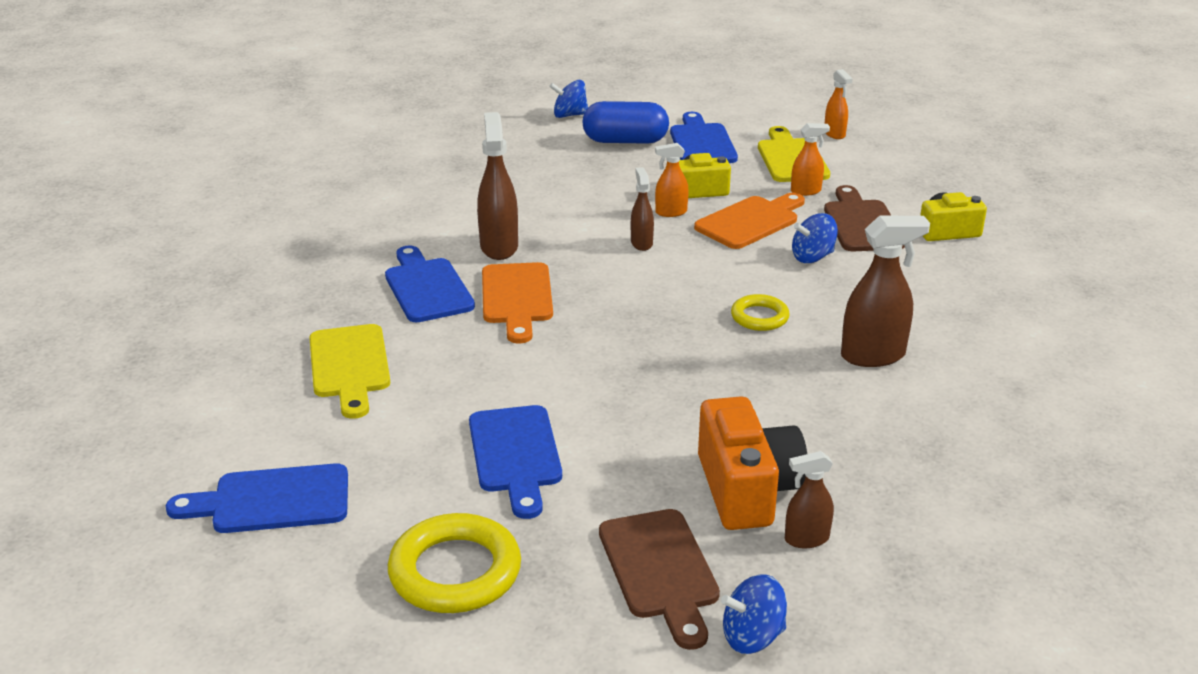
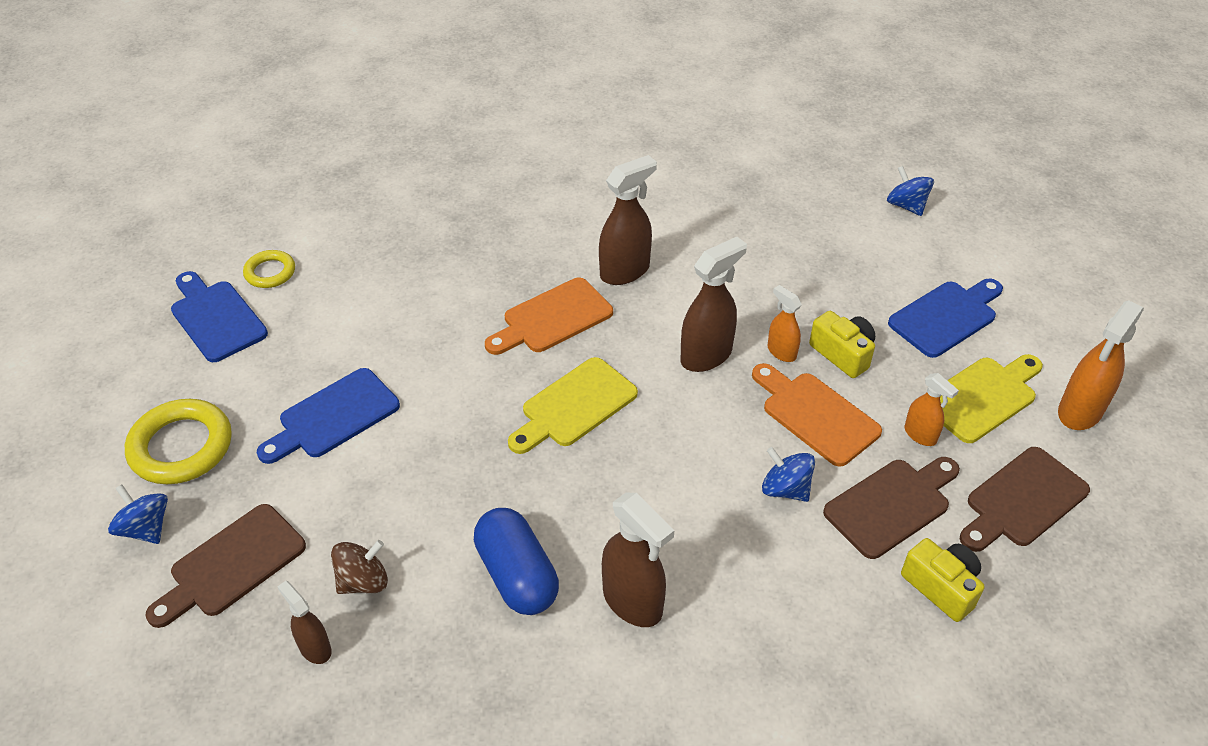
camera: 60 degrees right, 15 degrees up
(350, 366) = (394, 274): yellow cutting board -> yellow cutting board (575, 406)
(427, 288) = (529, 261): blue cutting board -> none
(625, 141) = (893, 263): blue capsule -> blue capsule (517, 575)
(641, 243) = (706, 355): brown spray bottle -> brown spray bottle, size x1.74
(747, 489) = (363, 581): orange camera -> brown spinning top
(750, 221) = (815, 415): orange cutting board -> orange cutting board turned 150 degrees counterclockwise
(752, 637) = (176, 655): blue spinning top -> blue spinning top (146, 528)
(759, 317) = (640, 489): yellow ring -> yellow ring (270, 272)
(834, 134) = (1079, 411): orange spray bottle -> orange spray bottle, size x1.74
(895, 179) = (1022, 500): none -> brown cutting board

